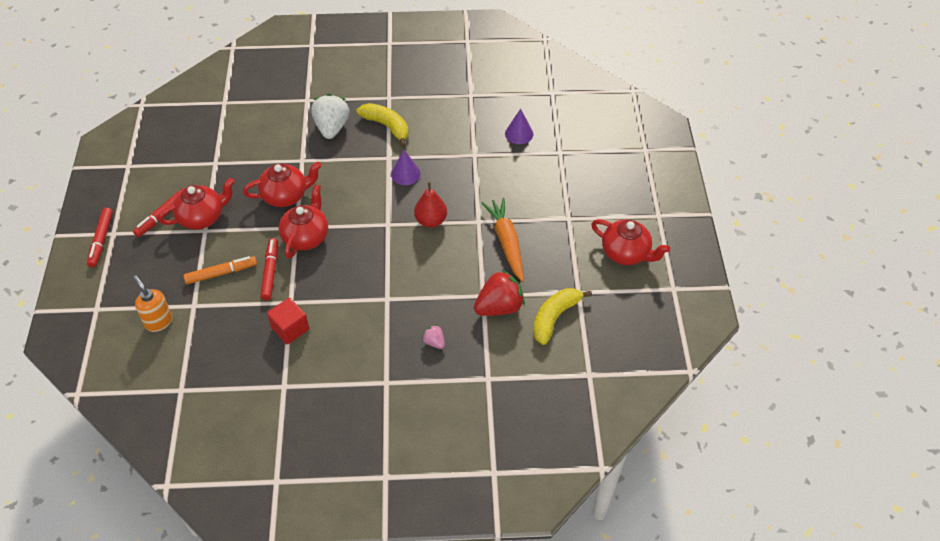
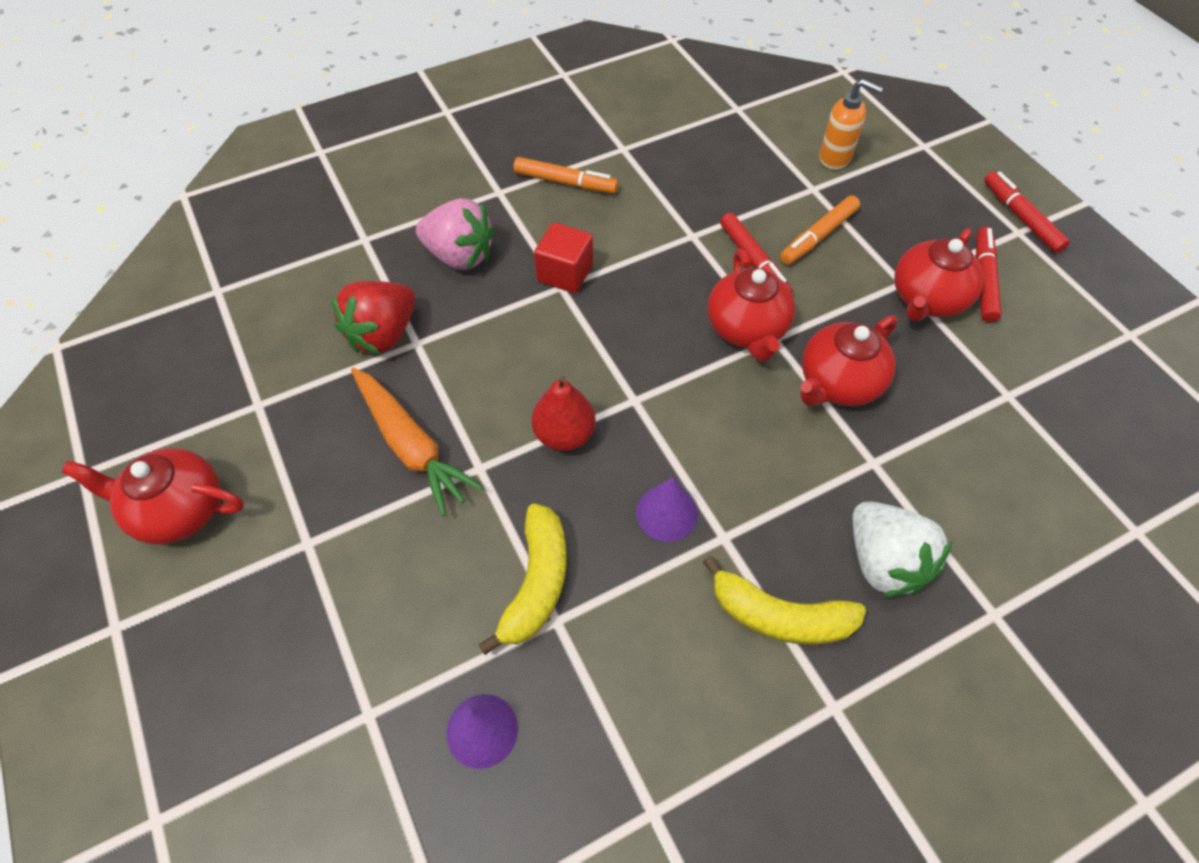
camera: 155 degrees right, 5 degrees up
(290, 328) = (665, 206): red cube -> red cube (565, 273)
(339, 372) = (565, 182): none -> orange marker
(434, 342) = (460, 256): pink strawberry -> pink strawberry, size x2.08
(554, 317) = (289, 350): yellow banana -> yellow banana (536, 583)

